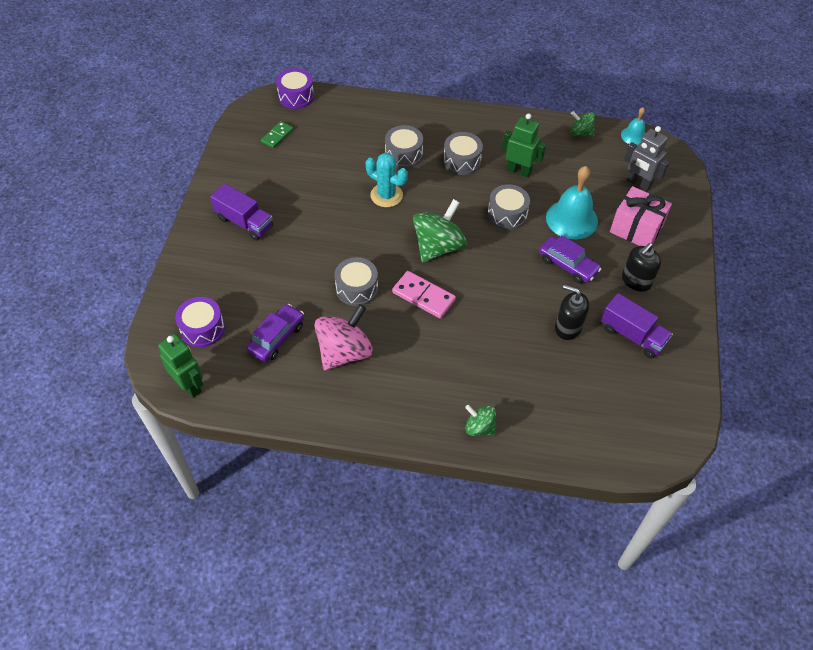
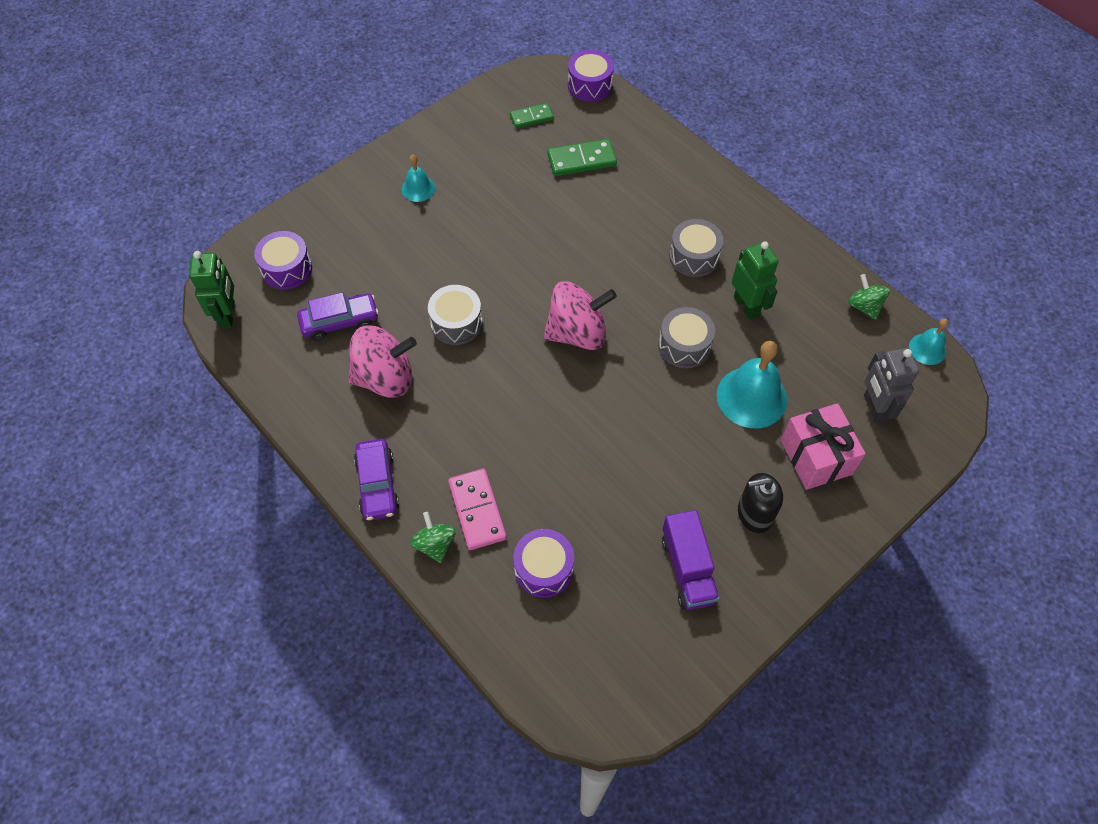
camera: 40 degrees right, 5 degrees up
(245, 222) = (418, 188): purple truck -> turquoise bell
(336, 144) = (581, 160): none -> green domino
(386, 195) = (578, 245): turquoise cactus -> none
(403, 154) = (639, 212): grey drum -> none
(423, 296) = (512, 374): pink domino -> pink domino (477, 510)
(438, 246) = (577, 333): green spinning top -> pink spinning top
(556, 393) = (544, 569): none -> purple drum
(567, 265) = (695, 444): purple car -> purple car (377, 484)
(568, 327) = (626, 510): black soap dispenser -> none

